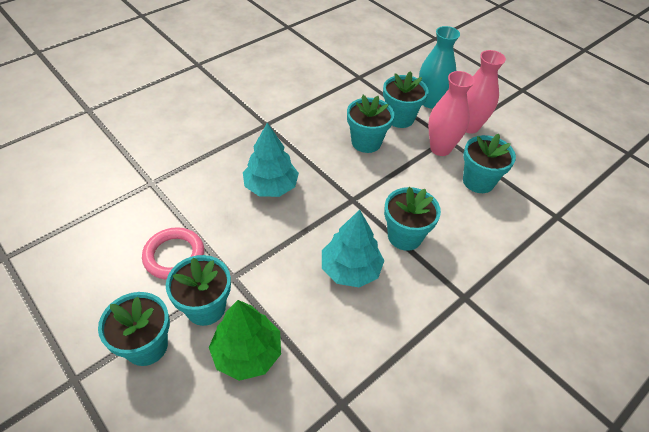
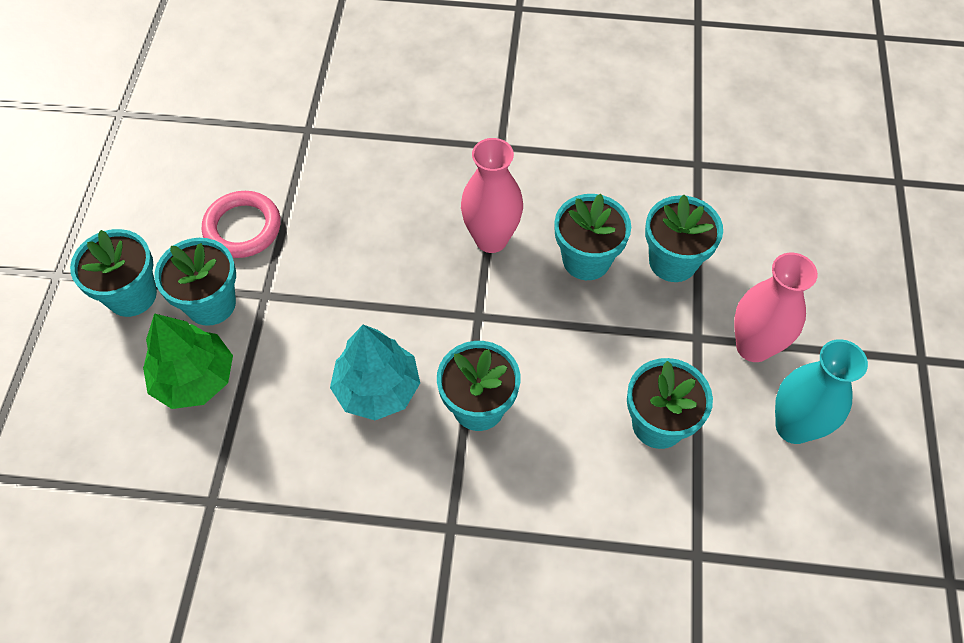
camera: 50 degrees right, 10 degrees up
(271, 186) = (413, 228): turquoise tree -> none
(430, 102) = (747, 271): turquoise vase -> turquoise vase (793, 427)
(440, 148) = (669, 343): pink vase -> pink vase (491, 239)

